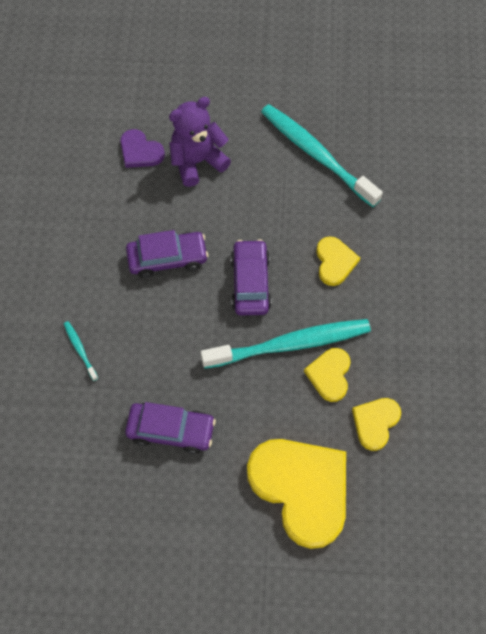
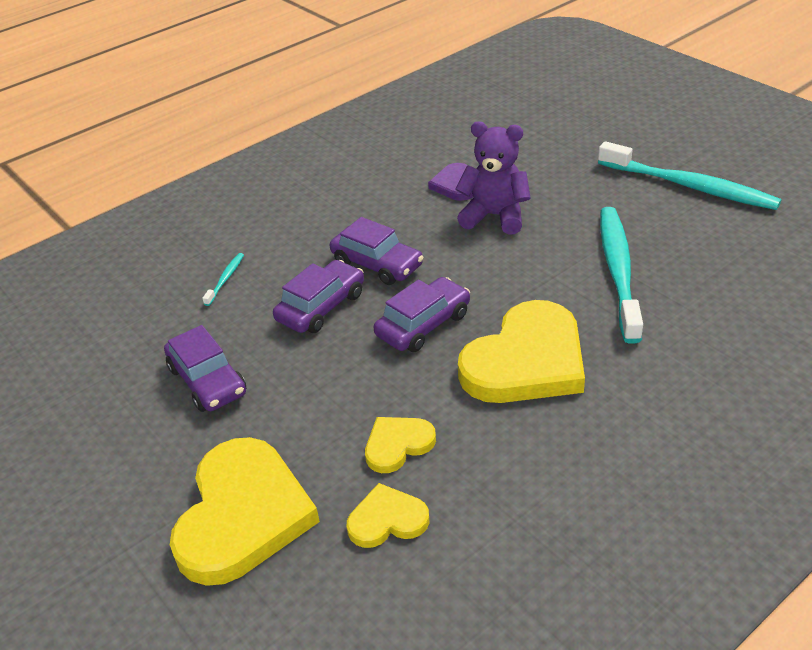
camera: 50 degrees right, 25 degrees down
(173, 320) = (321, 307): none -> purple car
(290, 344) = (395, 394): turquoise toothbrush -> turquoise toothbrush (689, 186)
(334, 262) = (526, 361): yellow heart -> yellow heart, size x2.02

